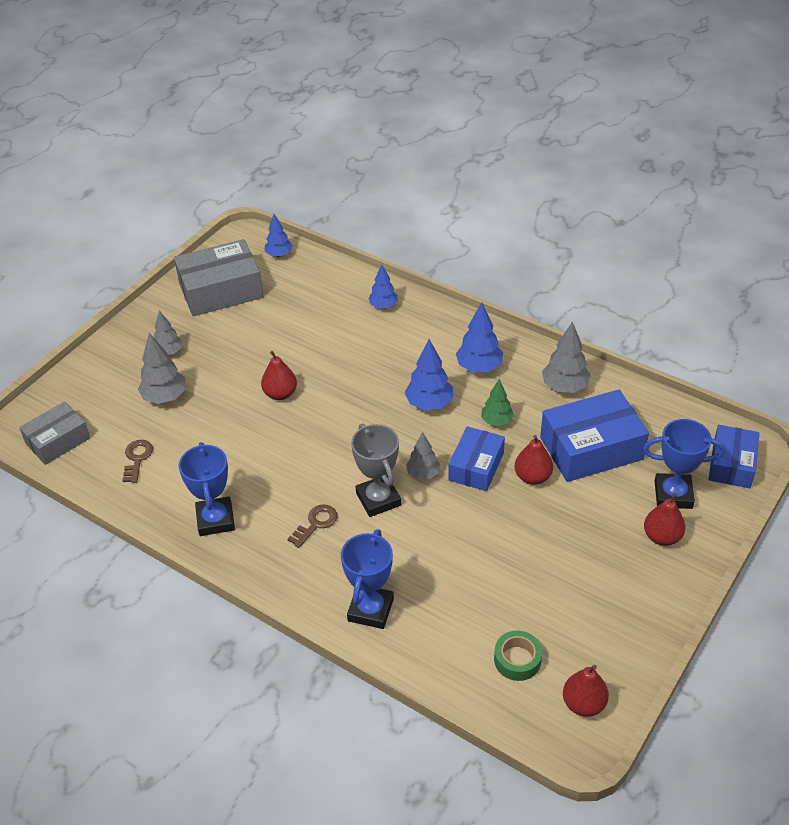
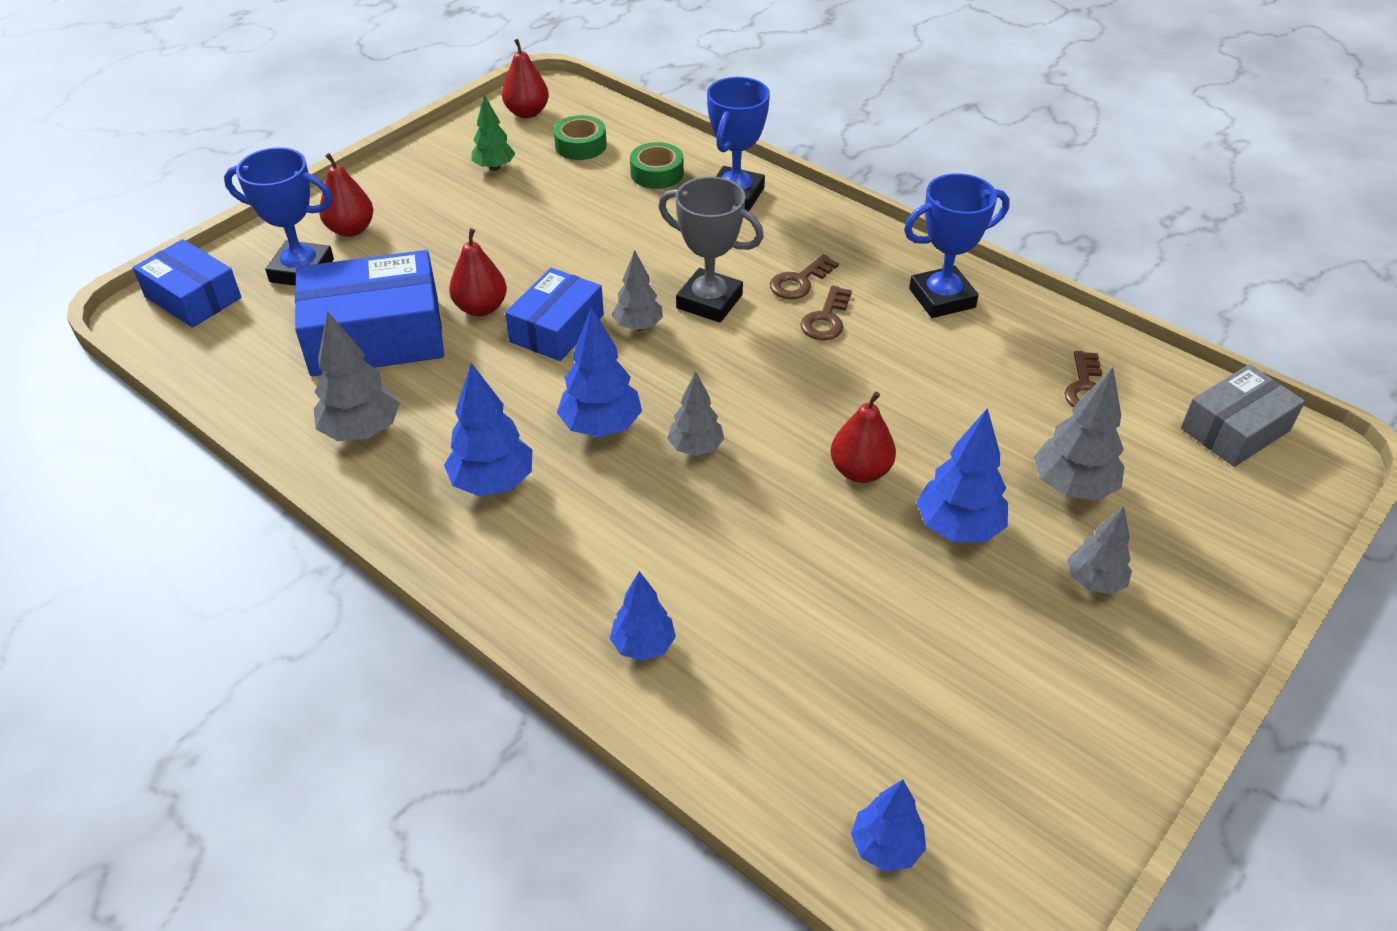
camera: 175 degrees left, 0 degrees up
(215, 520) = (942, 298): blue trophy -> blue trophy turned 75 degrees clockwise
(221, 290) = (1018, 739): grey box -> none
(231, 370) = (958, 528): none -> blue tree
(297, 493) = (826, 319): none -> brown key
(372, 397) = (696, 448): none -> grey tree
(378, 499) = (709, 301): grey trophy -> grey trophy turned 45 degrees counterclockwise
(441, 629) = (657, 173): none -> green tape
(496, 421) = (500, 388): green tree -> green tree (494, 167)
(731, 464) = (193, 297): blue box -> blue box turned 75 degrees counterclockwise

